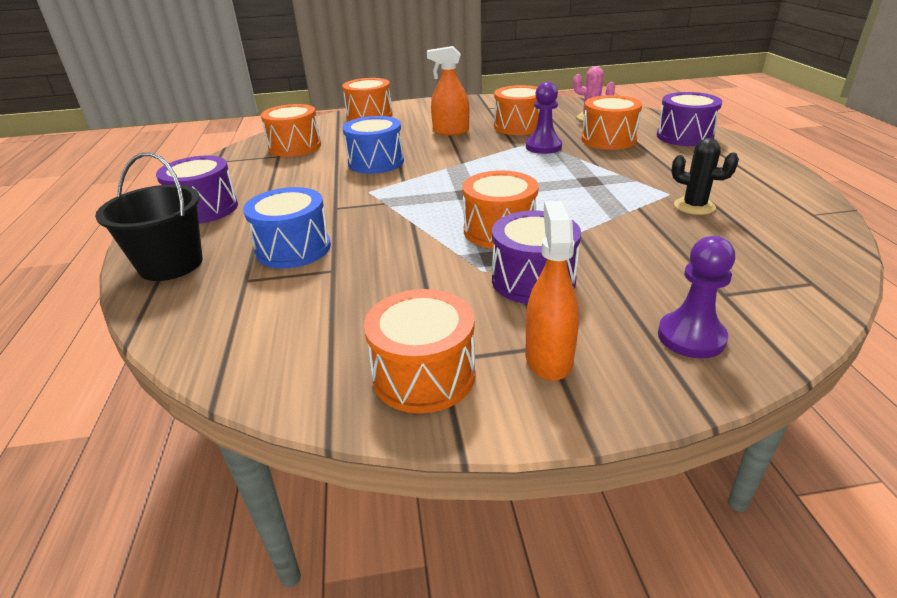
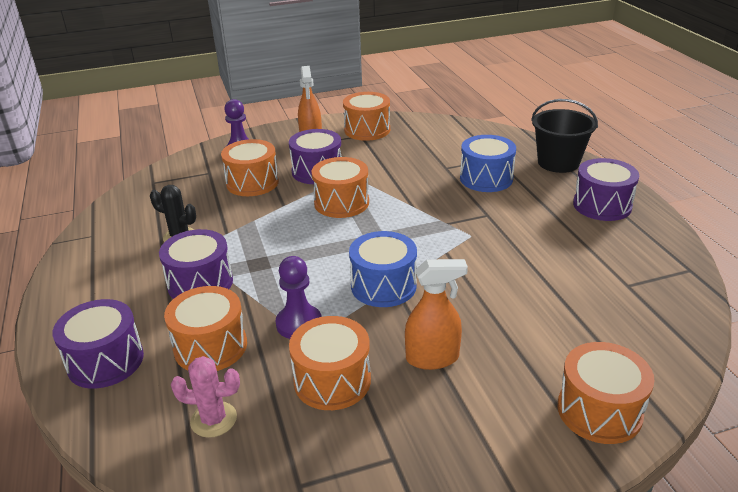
camera: 170 degrees right, 0 degrees up
(295, 147) = (627, 305): orange drum -> orange drum (252, 183)
(376, 162) = (495, 279): blue drum -> blue drum (383, 286)
(640, 170) = (200, 283): none -> purple drum

